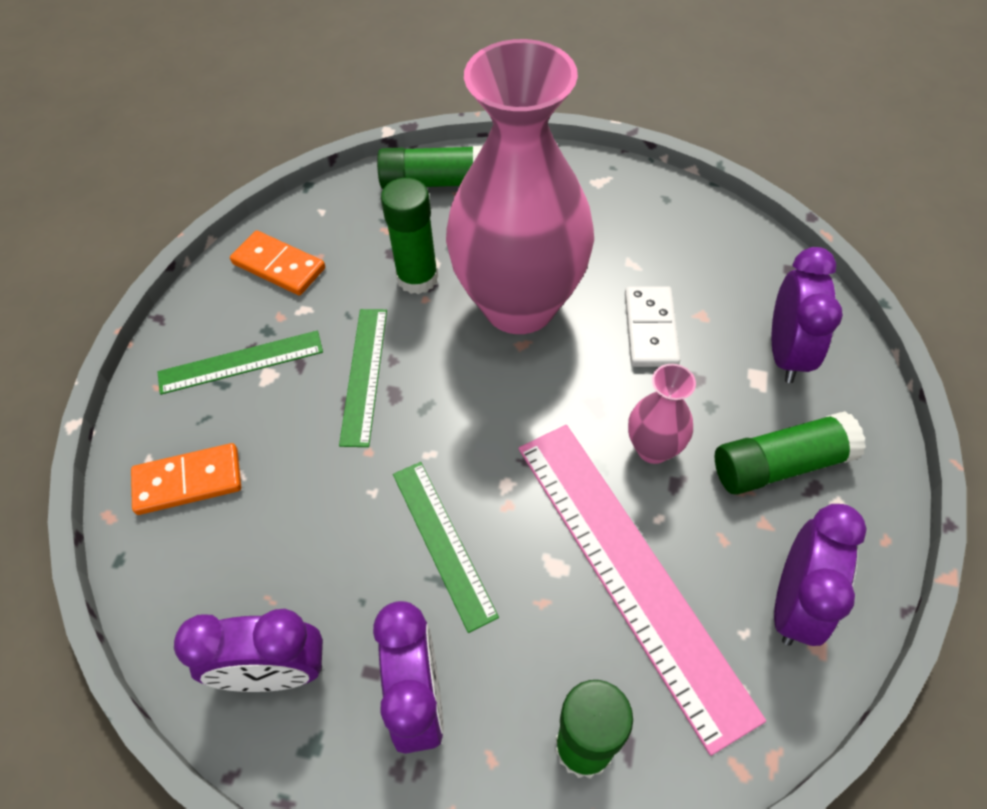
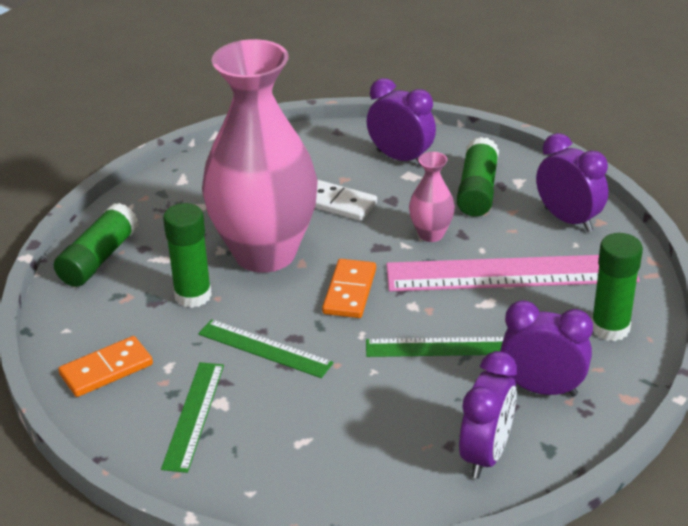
camera: 65 degrees left, 20 degrees down
(188, 481) = (291, 471): orange domino -> orange domino (350, 291)

